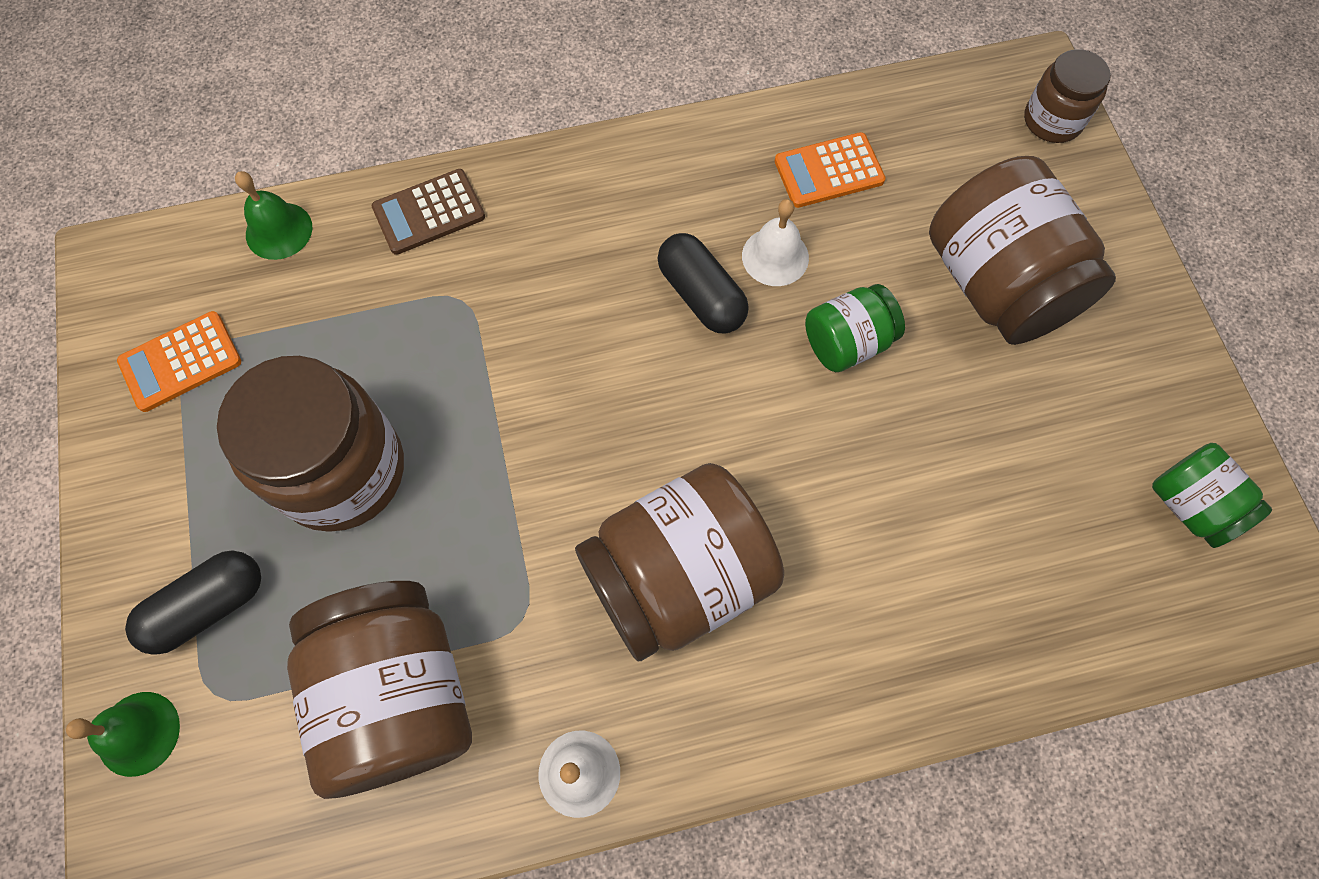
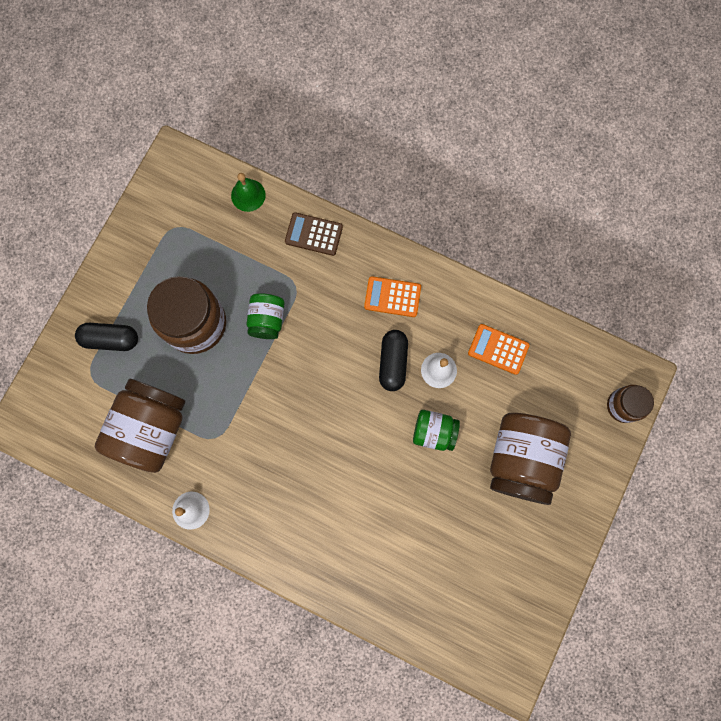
camera: 40 degrees right, 10 degrees up
(138, 733) = (56, 368): green bell -> none
(181, 362) = (169, 227): orange calculator -> orange calculator (392, 297)
(678, 577) = (284, 470): brown jar -> none
(1190, 505) = (507, 612): green jar -> green jar (267, 320)

